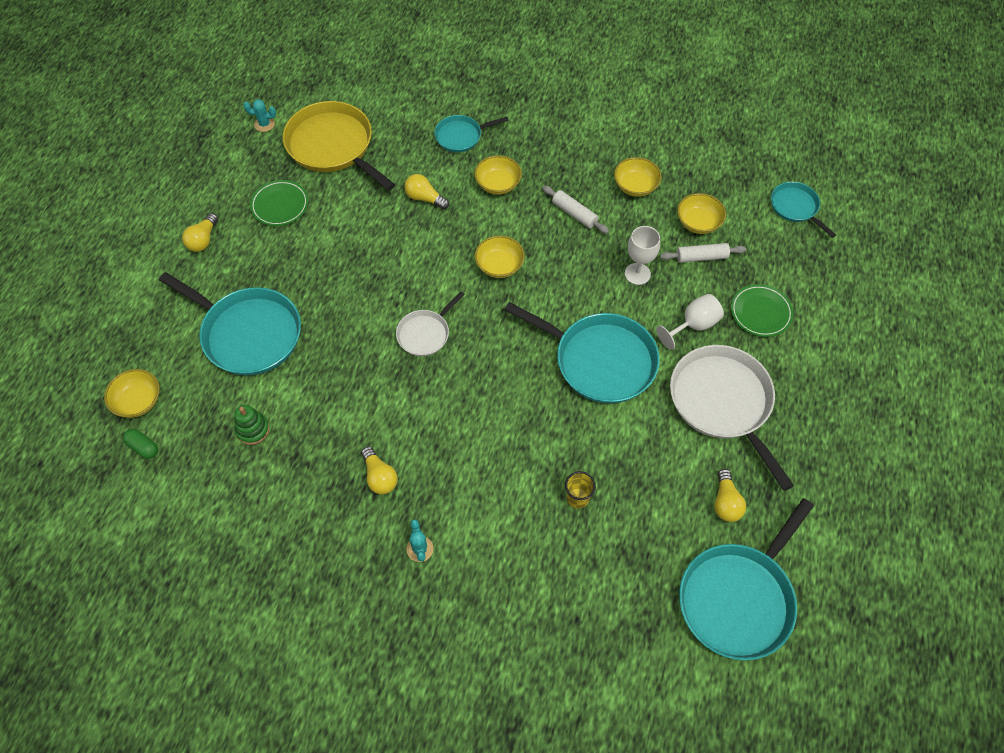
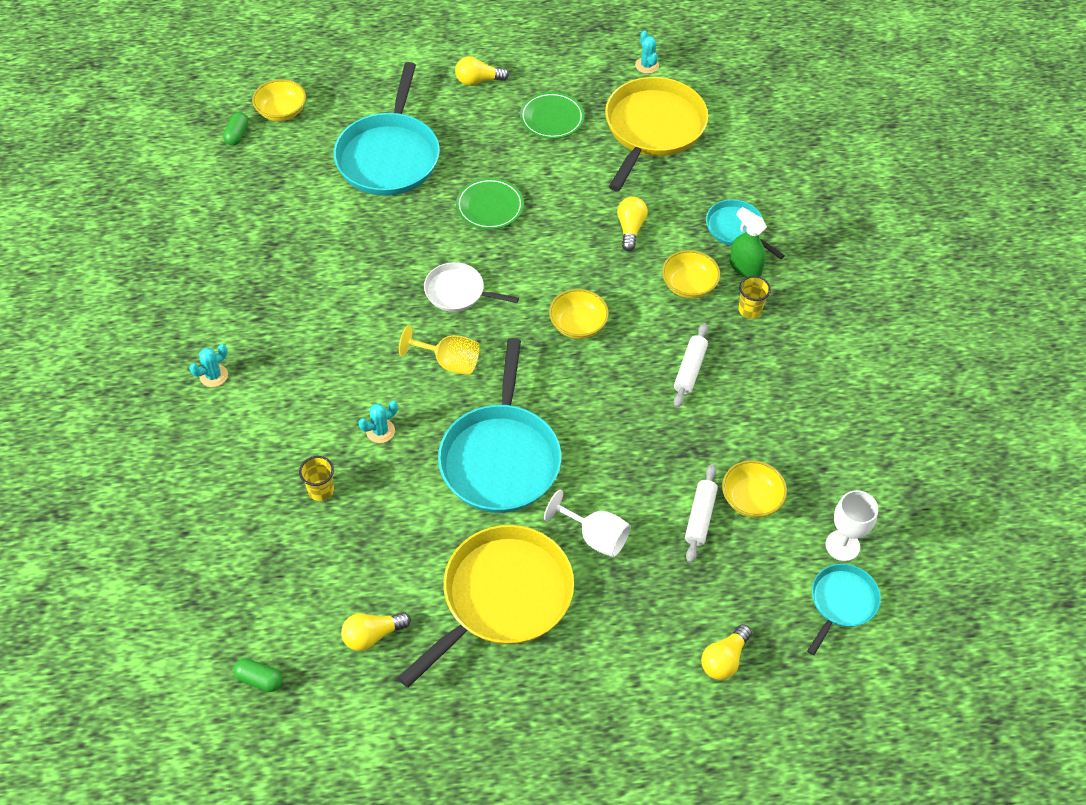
camera: 65 degrees right, 5 degrees down
(253, 430) = (287, 202): green stacking toy -> none
(379, 476) = (278, 316): yellow light bulb -> yellow light bulb (724, 659)
(493, 364) = (449, 362): none -> yellow goblet
(499, 146) = (745, 268): none -> green spray bottle
(538, 435) = (380, 431): none -> turquoise cactus
(539, 158) = (749, 310): none -> yellow cup
(635, 186) = (768, 417): yellow bowl -> none
(637, 274) = (638, 458): white goblet -> white goblet (842, 545)
(701, 257) = (700, 517): white rolling pin -> white rolling pin turned 45 degrees clockwise
(722, 402) = (502, 597): white pan -> yellow pan
(738, 599) = (259, 679): turquoise pan -> green capsule
(760, 312) = (651, 604): green plate -> green plate (490, 206)

